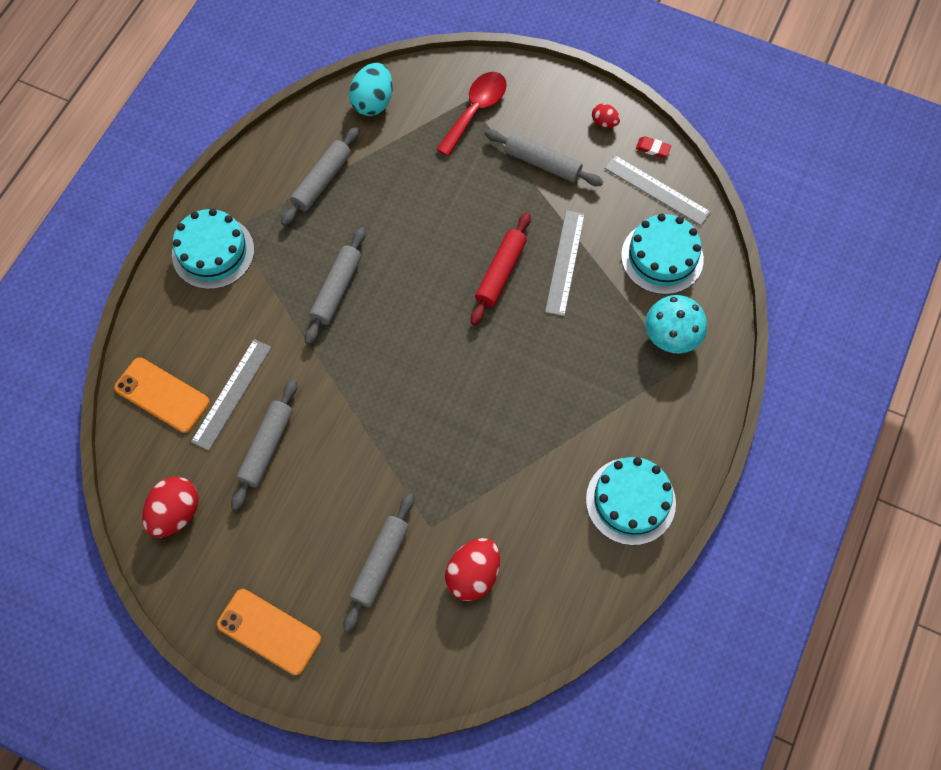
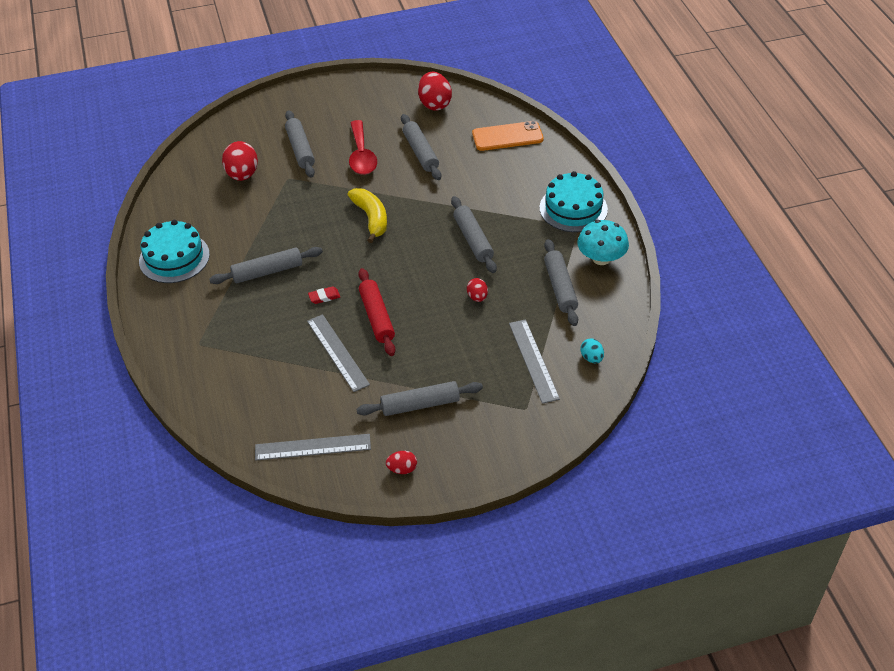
camera: 140 degrees right, 20 degrees down
(232, 394) = (470, 160): grey ruler -> grey ruler (533, 360)
(269, 632) = (331, 97): orange phone -> none
(373, 102) = (591, 358): turquoise egg -> turquoise egg, size x0.54
(398, 225) = (477, 297): none -> red egg
(400, 394) = (371, 218): none -> yellow banana
(476, 110) = (511, 406): red spoon -> red spoon (361, 156)
(553, 406) = (267, 271): none -> grey rolling pin
(653, 148) = (343, 477): red eraser -> red eraser (324, 297)
(662, 257) = (268, 403): turquoise cake -> none
(671, 335) = (219, 358): turquoise mushroom -> turquoise mushroom (601, 258)

